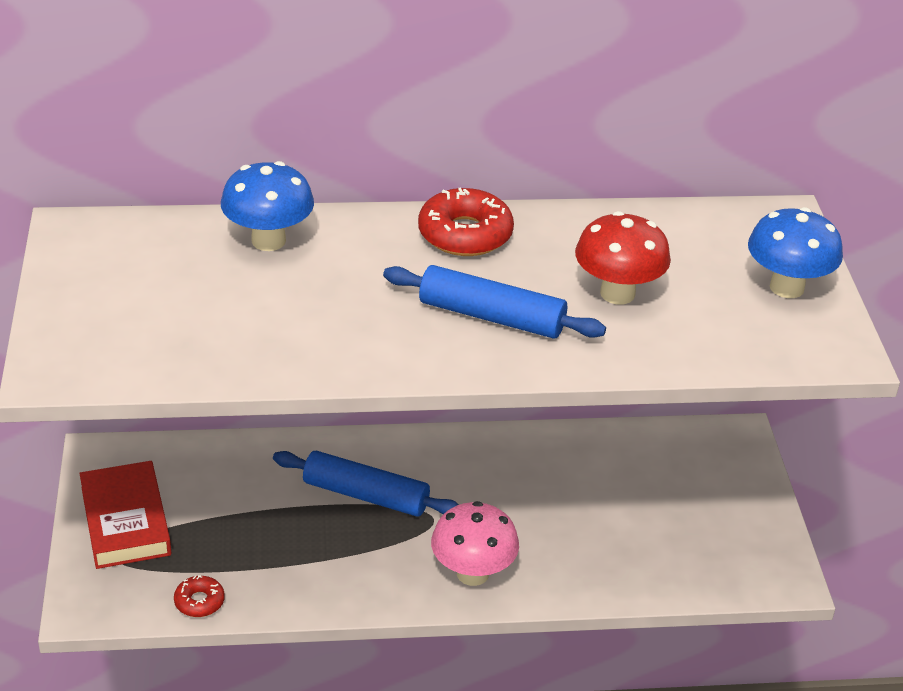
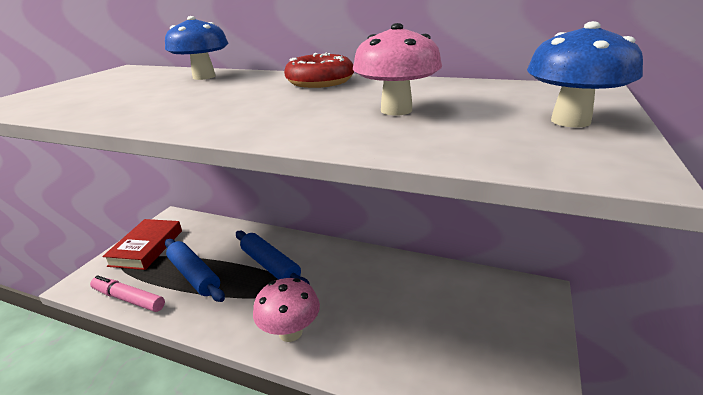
camera: 30 degrees right, 10 degrees down
(199, 602) = (128, 299): red donut -> pink marker
(491, 317) = (279, 111): blue rolling pin -> blue rolling pin (194, 275)
(617, 293) = (396, 110): red mushroom -> pink mushroom

